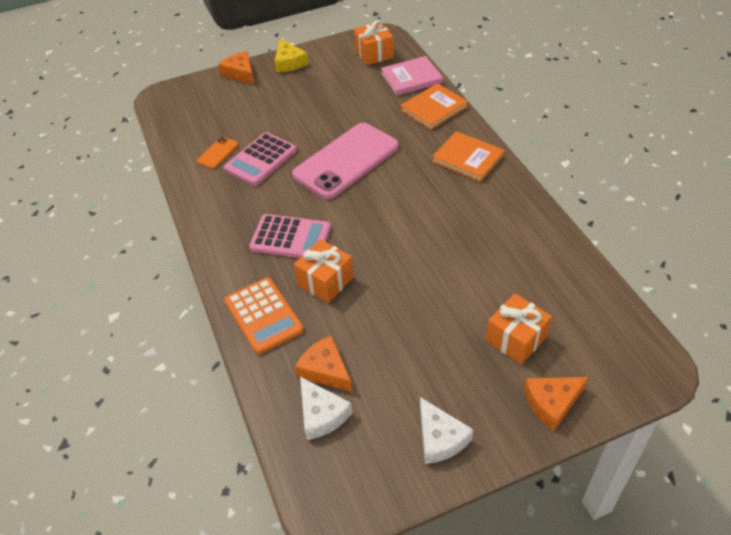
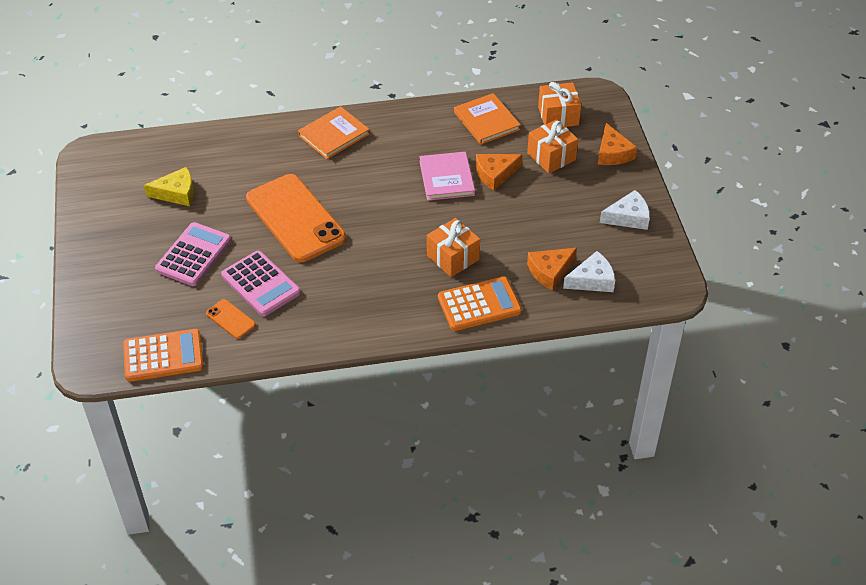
camera: 80 degrees left, 0 degrees up
(174, 128) = (163, 356): none -> orange calculator
(240, 73) = (86, 286): orange cheese -> orange cheese (495, 174)
(289, 62) = (92, 240): yellow cheese -> yellow cheese (176, 193)
(291, 238) = (388, 274): pink calculator -> pink calculator (194, 255)
(346, 161) = (295, 218): pink phone -> orange phone
(374, 54) = (122, 166): orange gift -> orange gift (558, 116)
(411, 78) = (185, 146): pink book -> pink book (447, 178)
(434, 108) = (246, 141): orange book -> orange book (486, 121)

